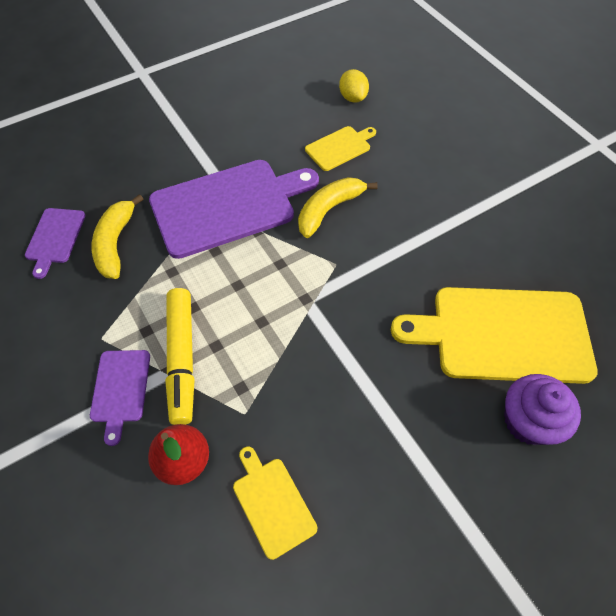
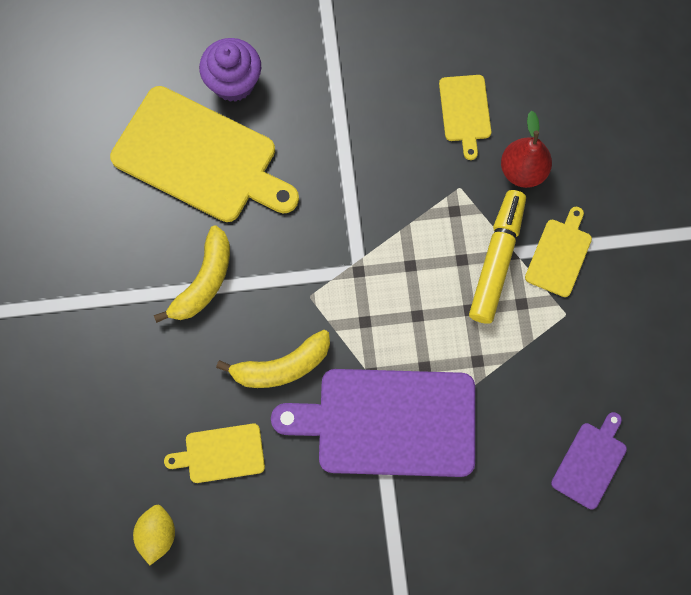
camera: 155 degrees left, 15 degrees up
(115, 243) = (526, 425): yellow banana -> yellow banana (204, 281)
(120, 389) = (559, 255): purple cutting board -> yellow cutting board

